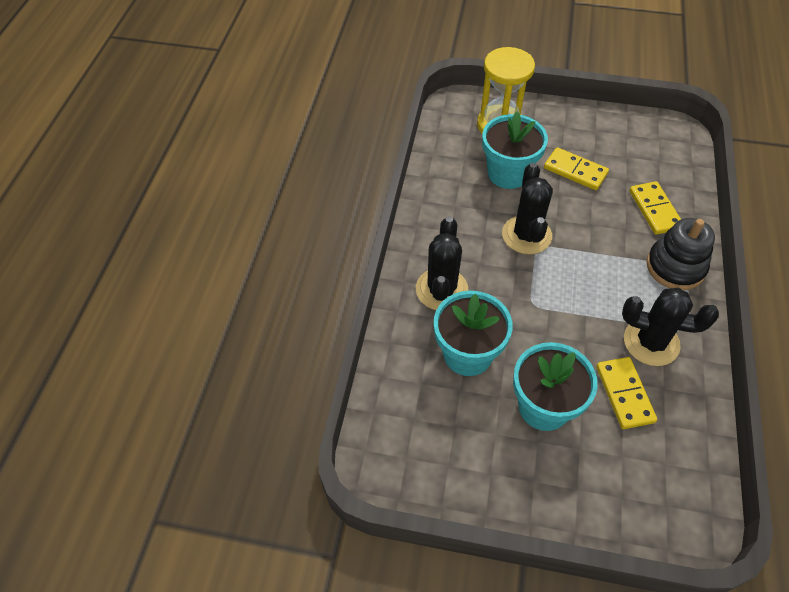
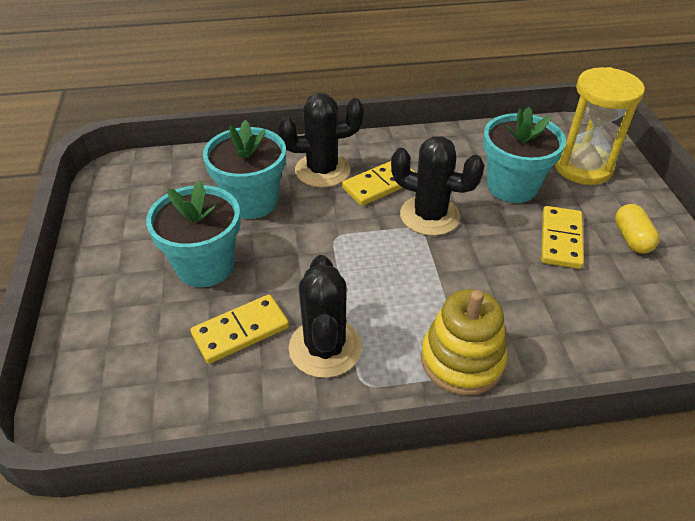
camera: 70 degrees right, 10 degrees down
(526, 235) = (429, 216): black cactus -> black cactus turned 45 degrees clockwise
(584, 135) = (631, 238): none -> yellow capsule
(654, 210) = (551, 326): yellow domino -> yellow domino (380, 184)
(675, 267) = (462, 360): black stacking toy -> yellow stacking toy

